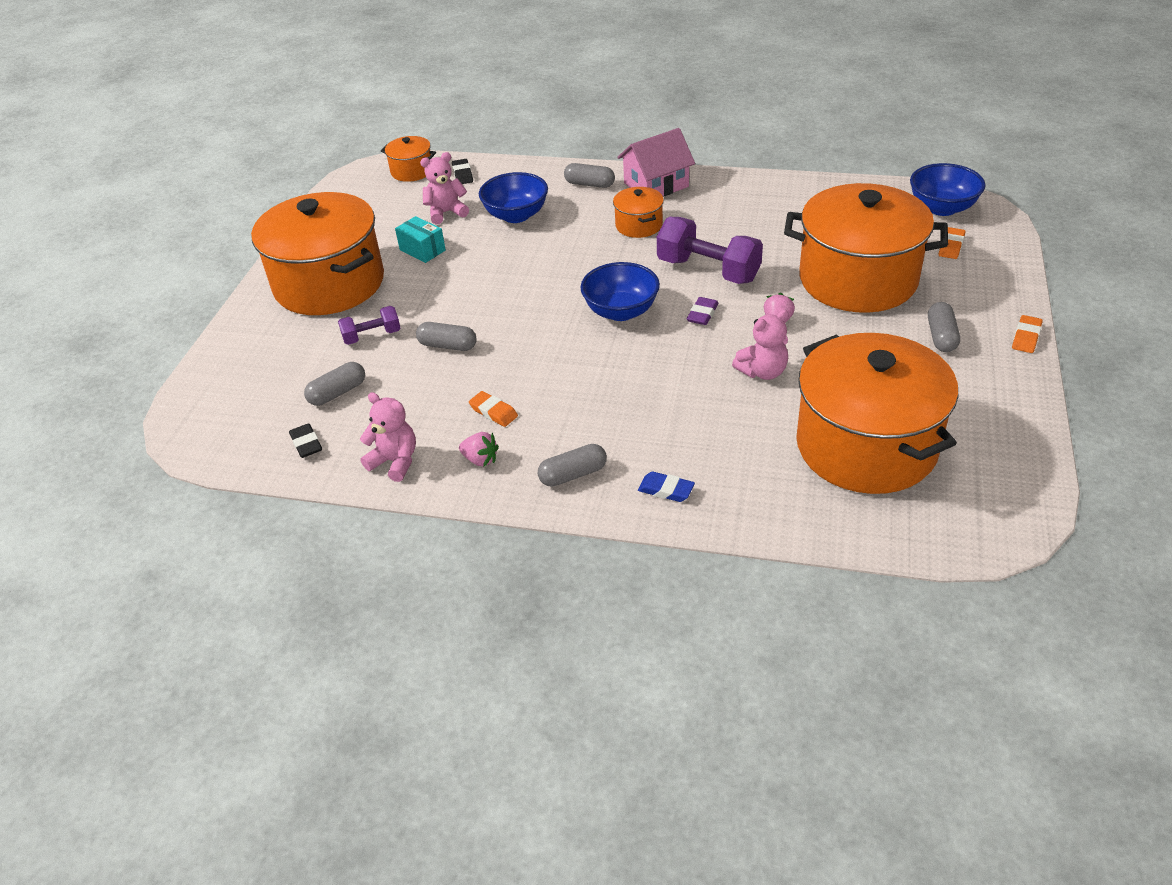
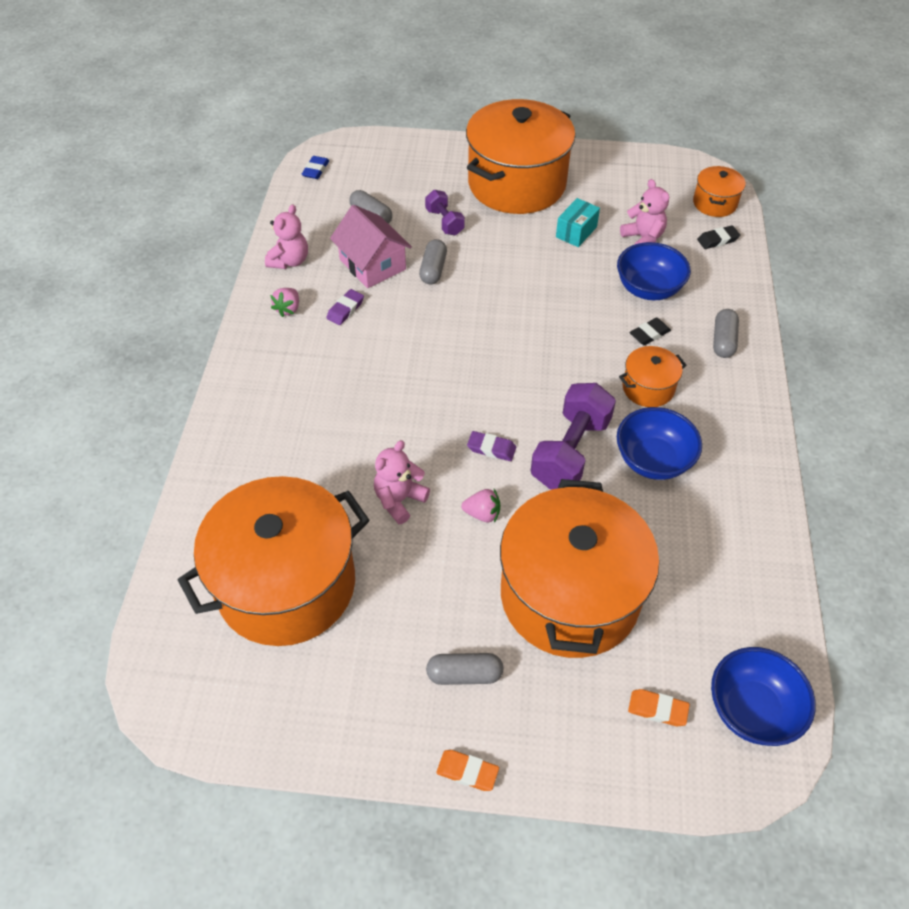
camera: 80 degrees right, 10 degrees up
(306, 444) = (313, 210): black eraser -> black eraser (649, 334)
(493, 412) = (345, 309): orange eraser -> purple eraser
(573, 474) = (266, 367): grey capsule -> none
(621, 311) = (491, 383): blue bowl -> blue bowl (653, 460)
(656, 185) = (736, 399): pink house -> pink house (372, 264)
(666, 490) = (242, 429): blue eraser -> blue eraser (315, 170)
(763, 372) = (399, 500): pink teddy bear -> pink teddy bear turned 75 degrees clockwise

